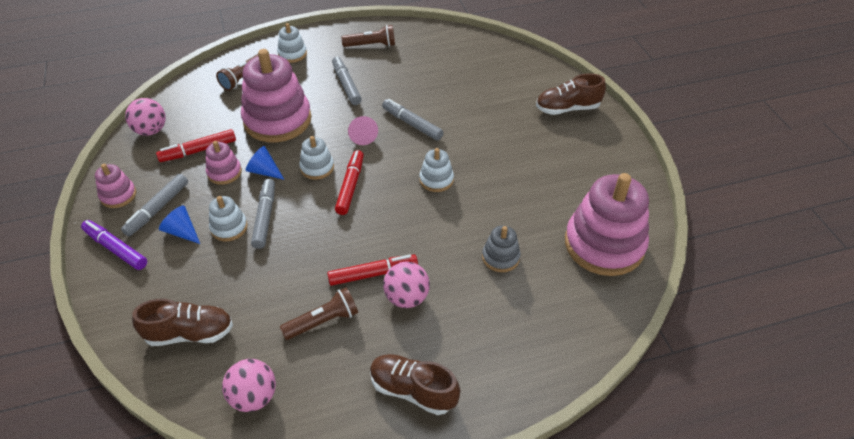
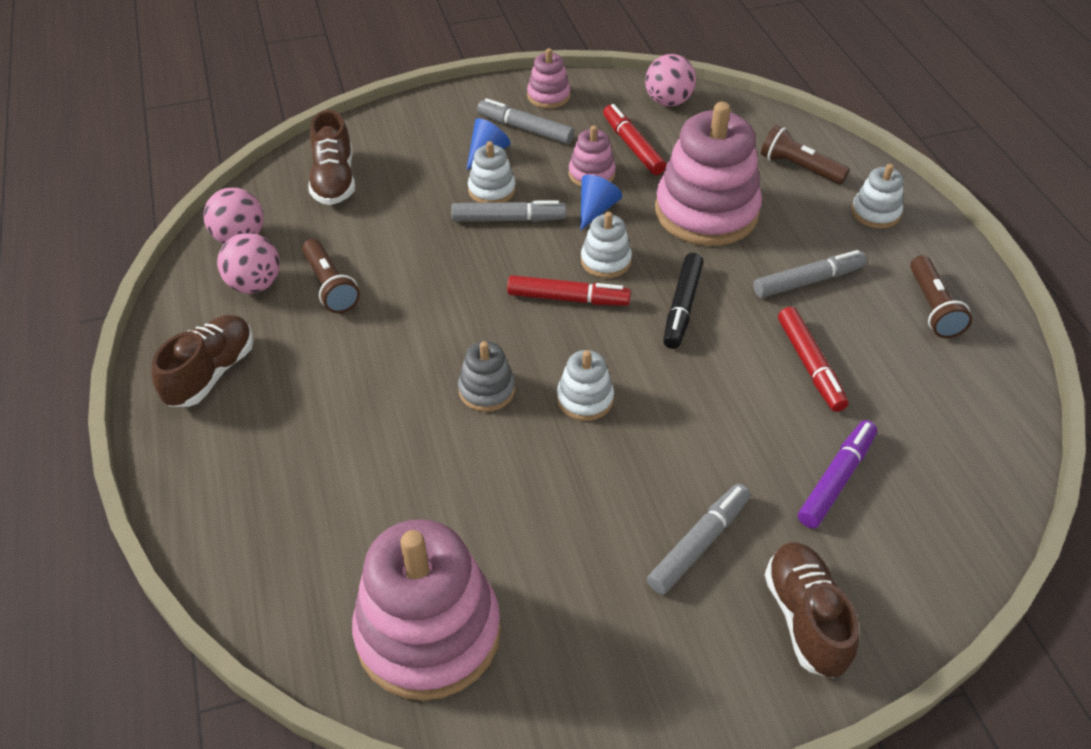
camera: 90 degrees right, 0 degrees up
(116, 249) = (463, 109): purple marker -> purple marker (836, 479)
(363, 136) = (682, 307): pink cone -> black marker
(373, 274) = (399, 329): red marker -> red marker (810, 365)
(407, 298) = (354, 365): pink ball -> pink ball (255, 285)
(412, 124) = (719, 367): grey marker -> grey marker (699, 544)
(500, 257) = (414, 477): grey stacking toy -> grey stacking toy (486, 390)

